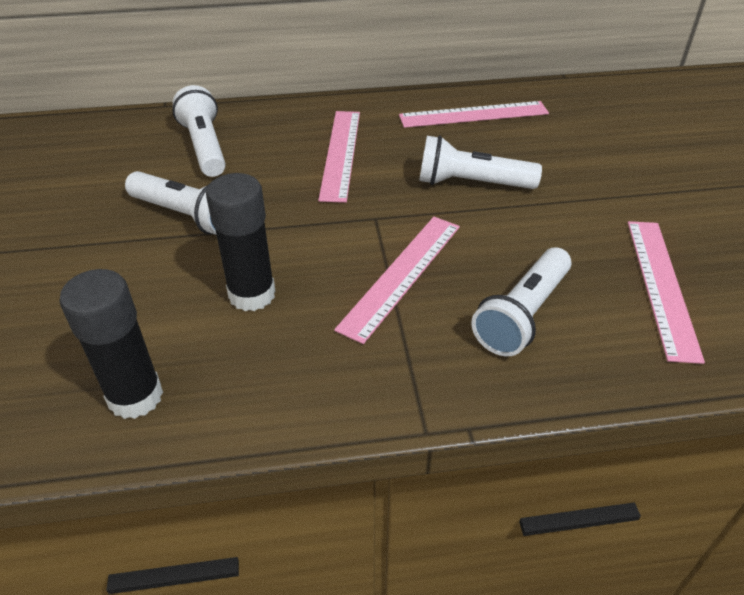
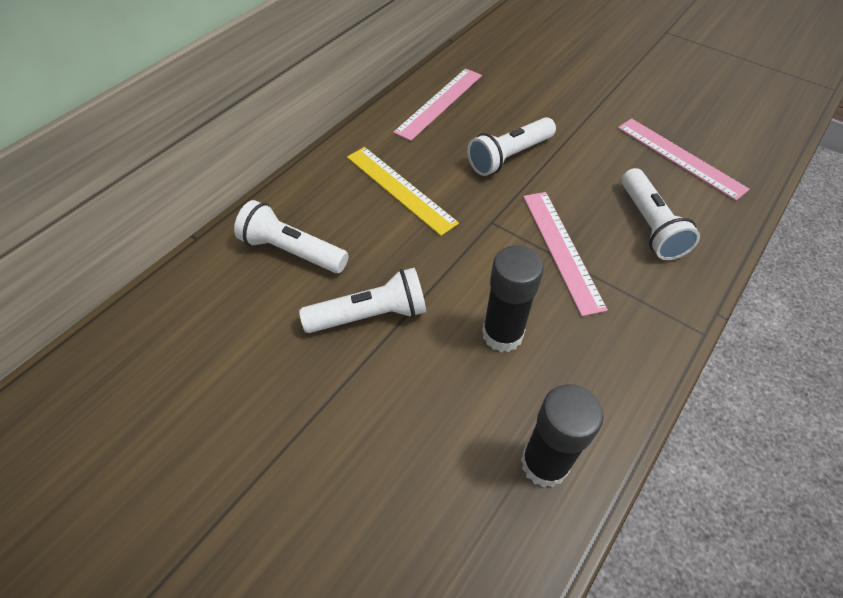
camera: 45 degrees left, 10 degrees up
(341, 154) = (400, 189): pink ruler -> yellow ruler

